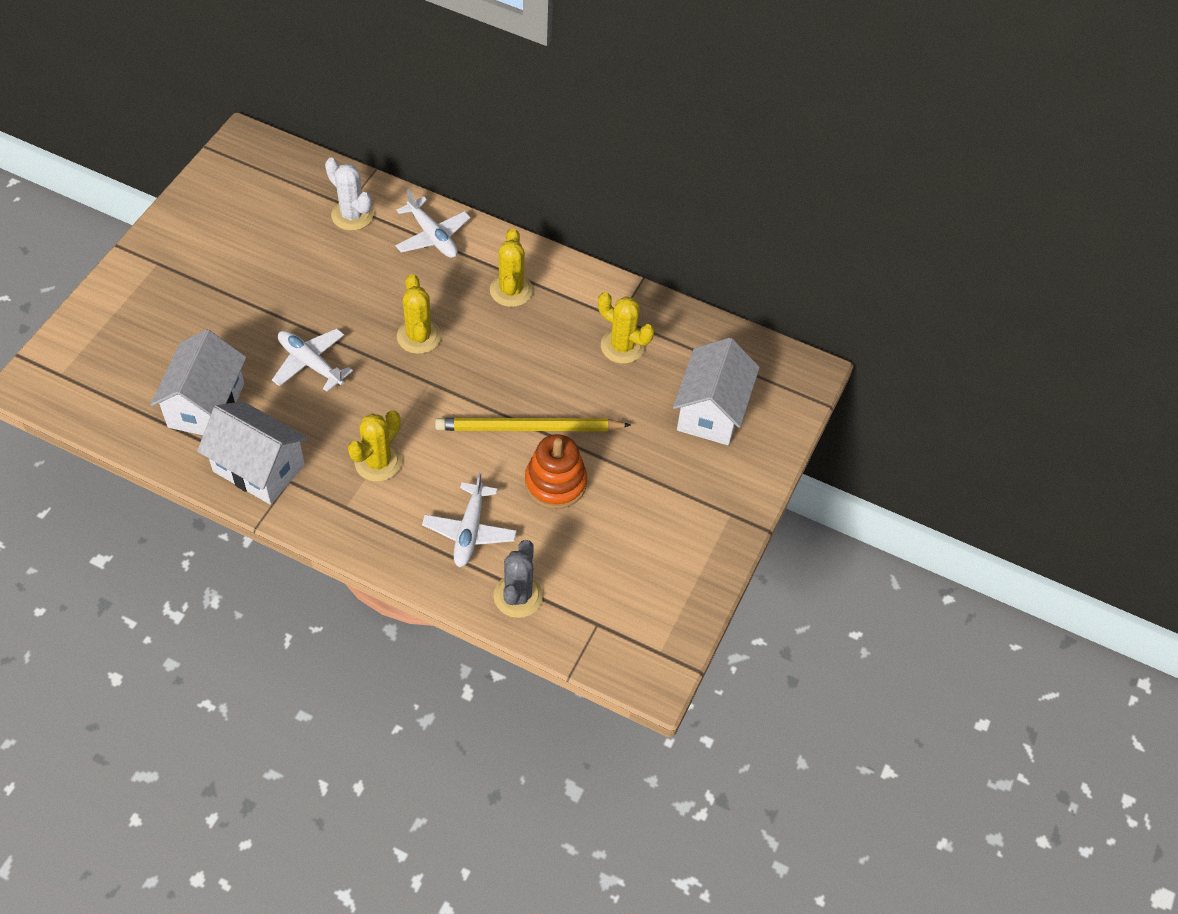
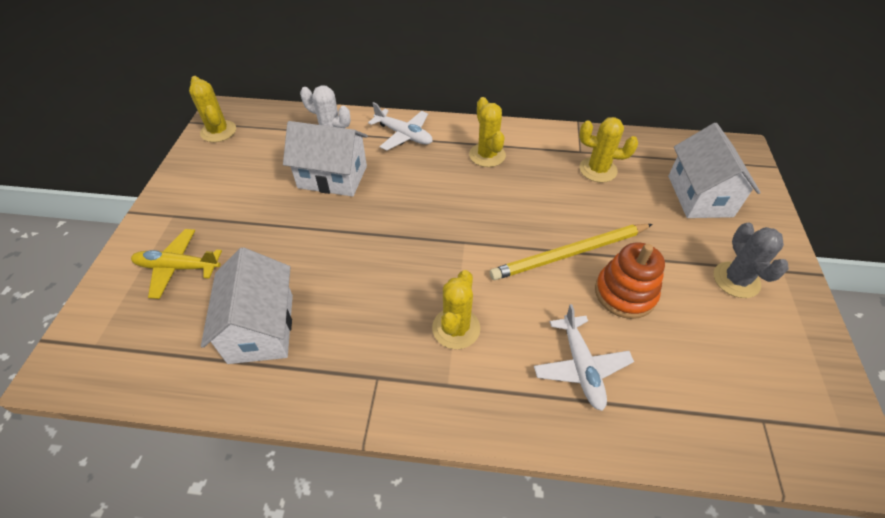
camera: 15 degrees left, 5 degrees down
(149, 322) = (178, 267): none -> yellow plane
(259, 468) = (340, 375): white house -> white house (332, 177)
(310, 363) = (348, 258): white plane -> none
(419, 336) = (433, 209): yellow cactus -> yellow cactus (218, 131)
(518, 596) = (670, 419): grey cactus -> grey cactus (736, 280)

